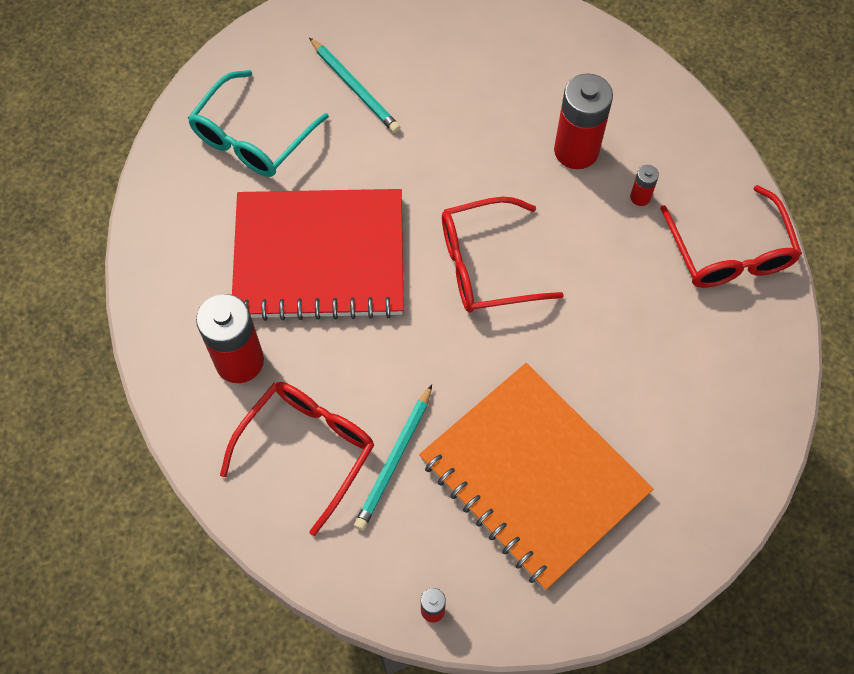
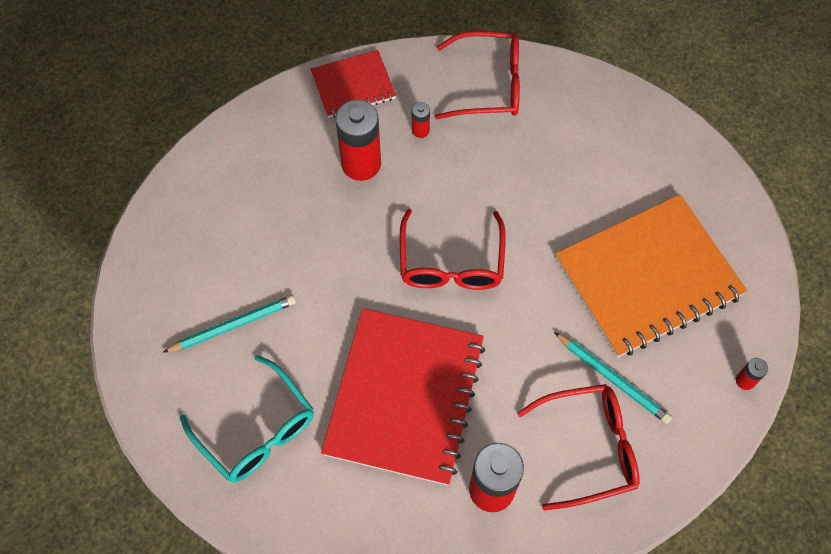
camera: 75 degrees left, 0 degrees up
(307, 449) = (589, 448): red glasses -> red glasses turned 120 degrees clockwise
(672, 118) = (353, 85): none -> red notebook

